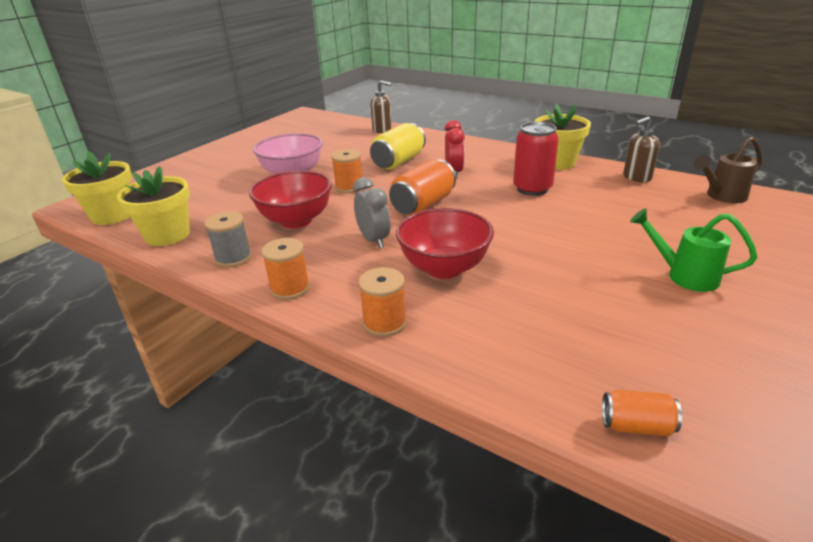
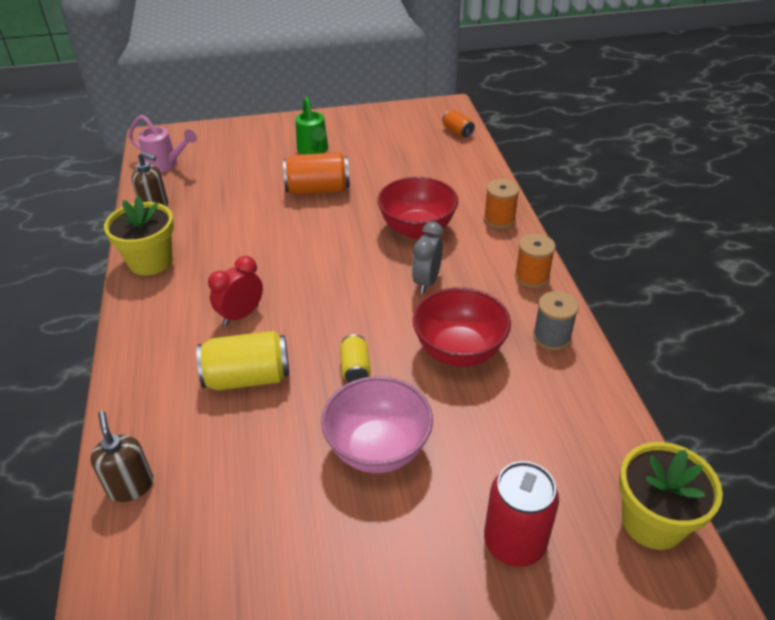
camera: 135 degrees left, 10 degrees up
(167, 235) = (597, 419): yellow flower pot -> none
(349, 187) = (355, 368): orange spool -> yellow can
(423, 205) = (337, 292): orange can -> orange can (318, 190)
(532, 189) = (236, 249): red can -> red can (514, 542)
(721, 196) = (166, 165): brown watering can -> pink watering can

